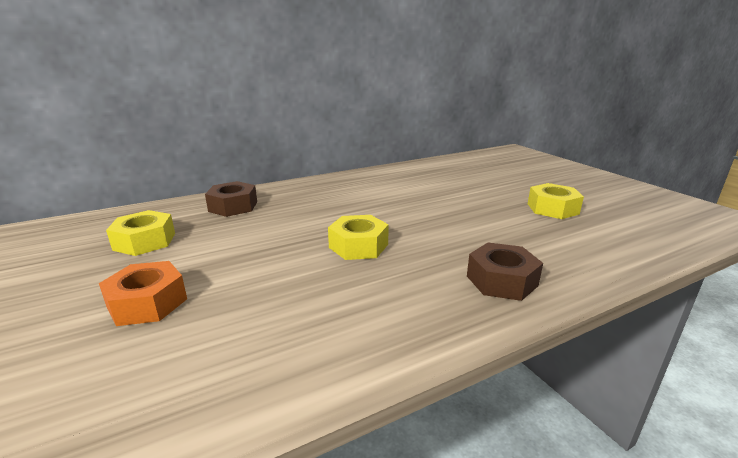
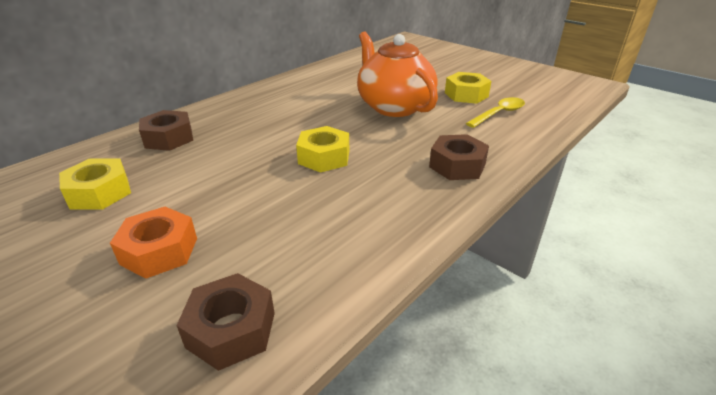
camera: 20 degrees left, 10 degrees up
(144, 402) = (231, 329): none -> brown nut
(462, 209) = (394, 106): none -> orange teapot
(584, 233) = (499, 114): none -> yellow spoon

